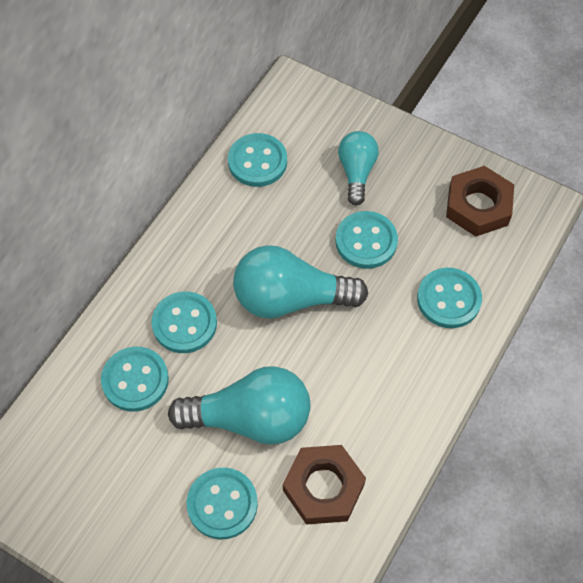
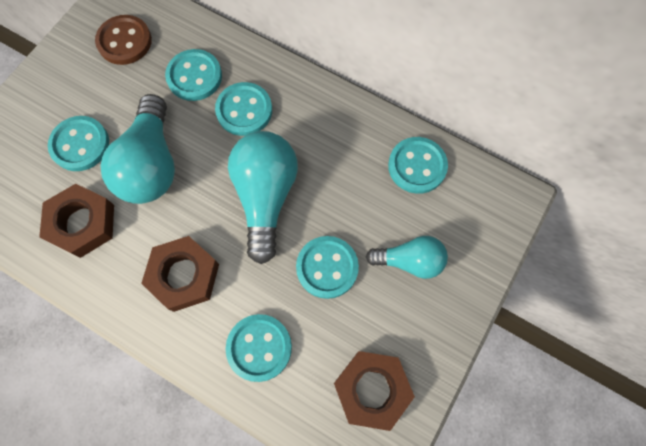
camera: 90 degrees right, 10 degrees up
(76, 468) = (124, 41): none -> brown button
(380, 373) = (184, 275): none -> brown nut

